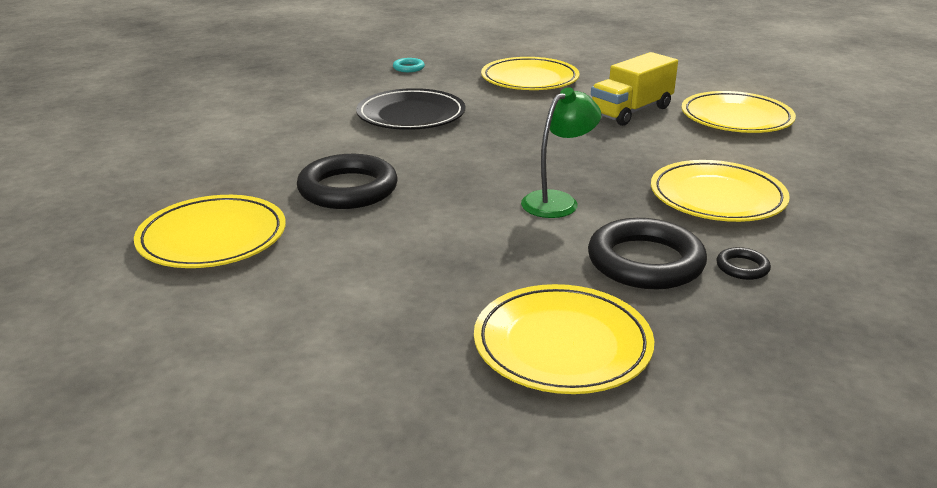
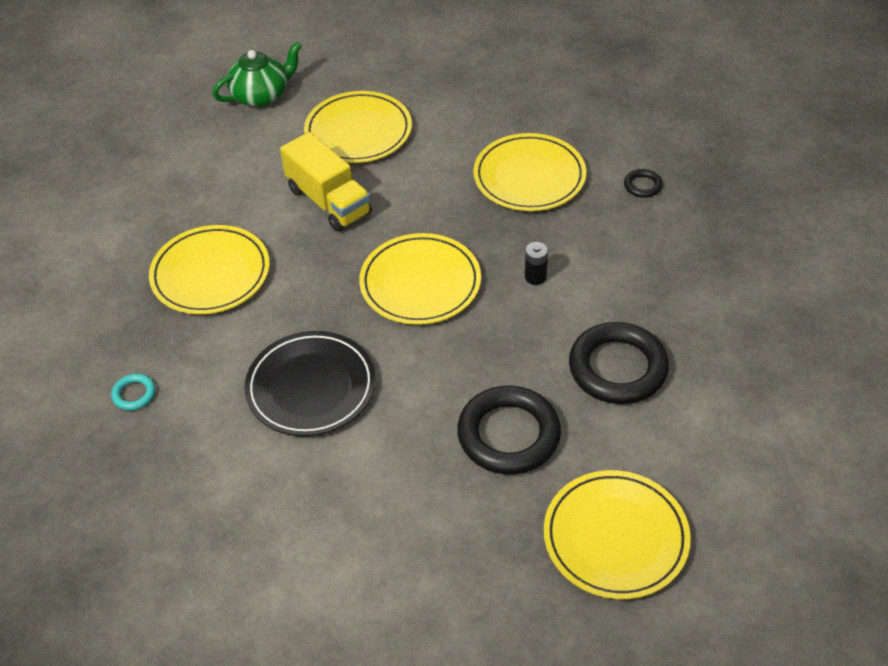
camera: 85 degrees left, 20 degrees up
(557, 201) = (535, 277): green lamp -> black battery
(562, 345) = (754, 293): yellow plate -> yellow plate (420, 283)
(645, 262) = (638, 235): black ring -> black ring (617, 368)
(760, 82) = (261, 95): none -> green teapot

